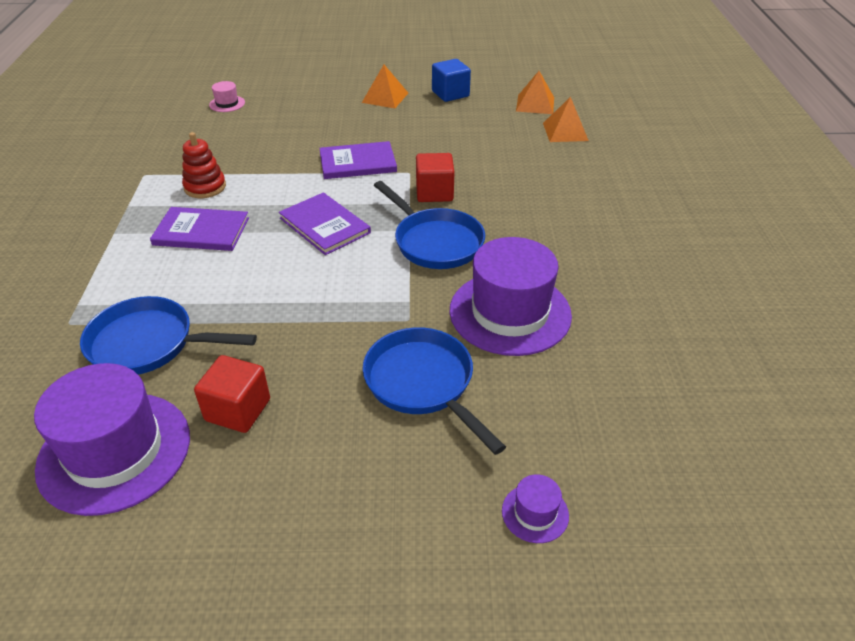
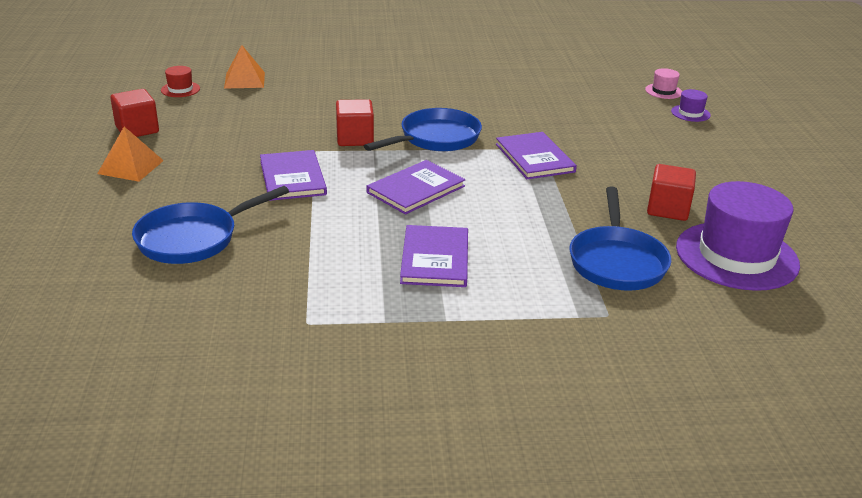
camera: 95 degrees left, 10 degrees down
(205, 187) = (341, 269): red stacking toy -> none
(227, 104) = (102, 283): pink hat -> pink hat (663, 91)
(384, 311) = (534, 158): none -> purple book
(423, 383) = (607, 143): blue pan -> blue pan (193, 238)
(450, 94) = (137, 129): blue cube -> red cube
(510, 312) = (521, 113): purple hat -> none
(535, 104) = (180, 89): orange pyramid -> red hat

